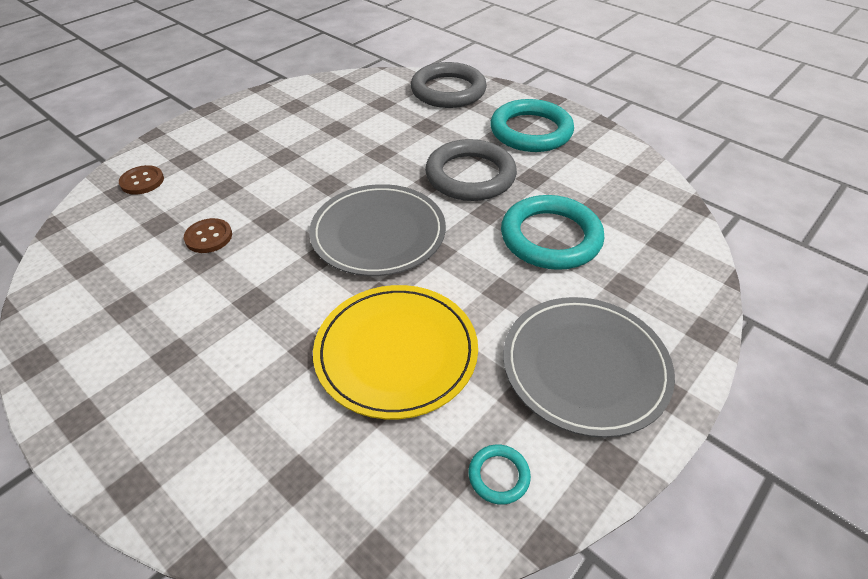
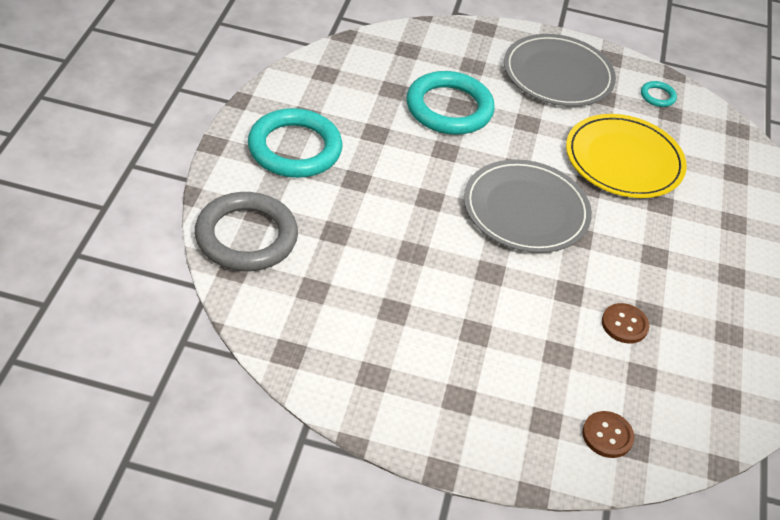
camera: 125 degrees left, 0 degrees up
(470, 176) = (402, 174): grey ring -> none

